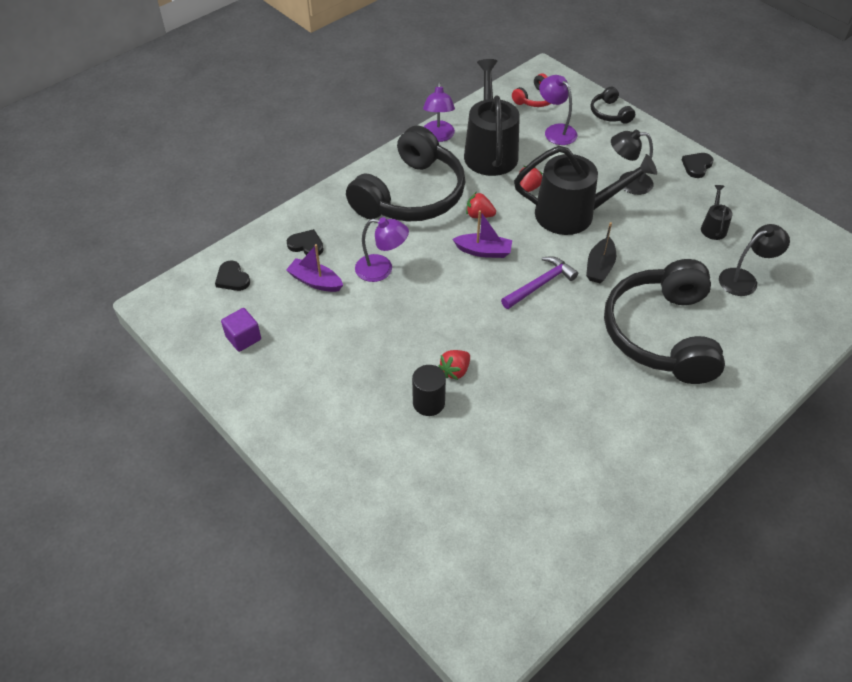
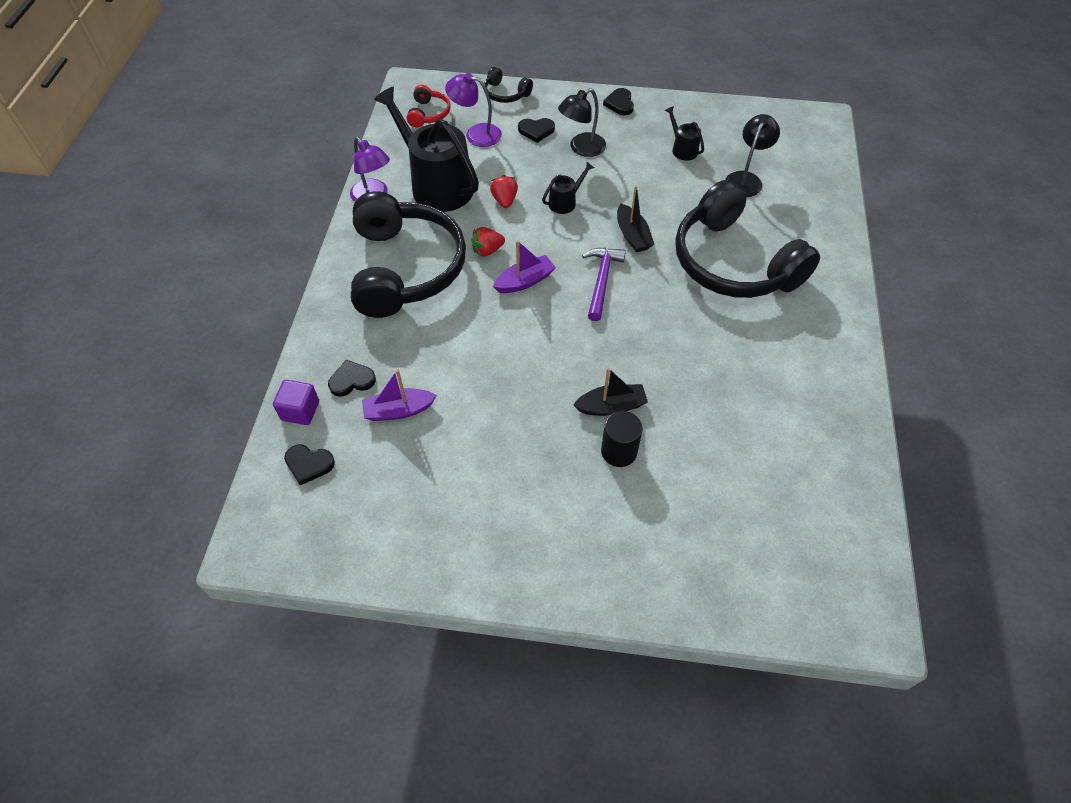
camera: 40 degrees left, 5 degrees up
(243, 338) = (384, 516): purple cube -> purple cube (300, 411)
(382, 269) = (451, 357): purple lamp -> none
(455, 371) = (611, 406): red strawberry -> black boat
(572, 214) = (565, 202): black watering can -> black watering can, size x0.44
(605, 152) = (536, 131): none -> black heart

